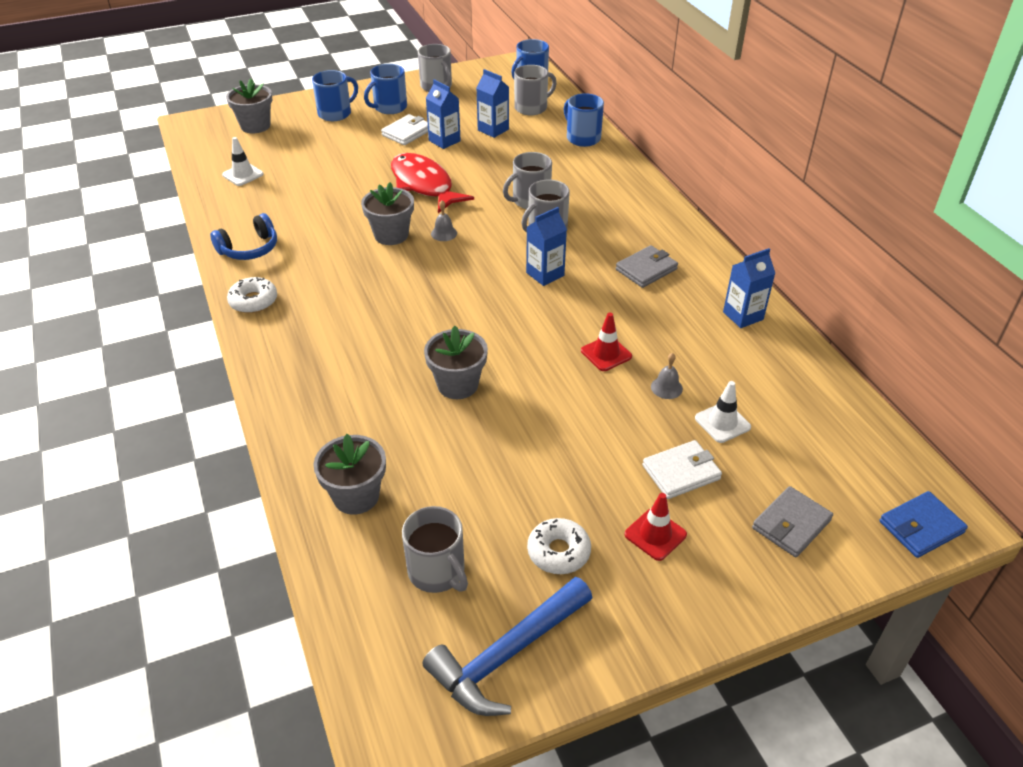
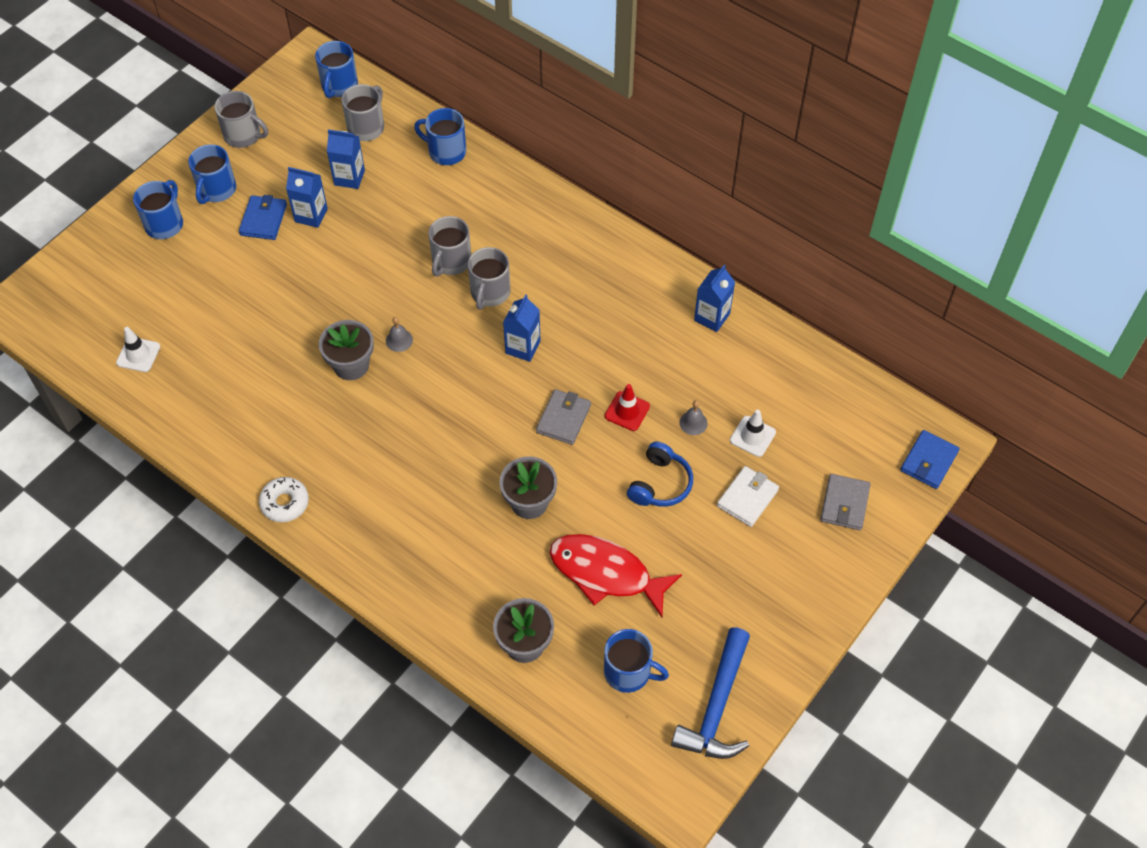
camera: 30 degrees left, 15 degrees up
(249, 249) = (228, 445): blue headphones -> blue headphones (660, 484)
(255, 126) = (91, 280): grey flower pot -> none
(407, 132) = (263, 220): white wallet -> blue wallet
(424, 185) = (335, 286): red fish -> red fish (606, 573)
(437, 572) = (628, 672): grey mug -> blue mug
(558, 552) = (701, 611): white donut -> none
(646, 269) = (605, 301): grey wallet -> grey wallet (563, 419)
(655, 534) = (759, 561): red traffic cone -> none

